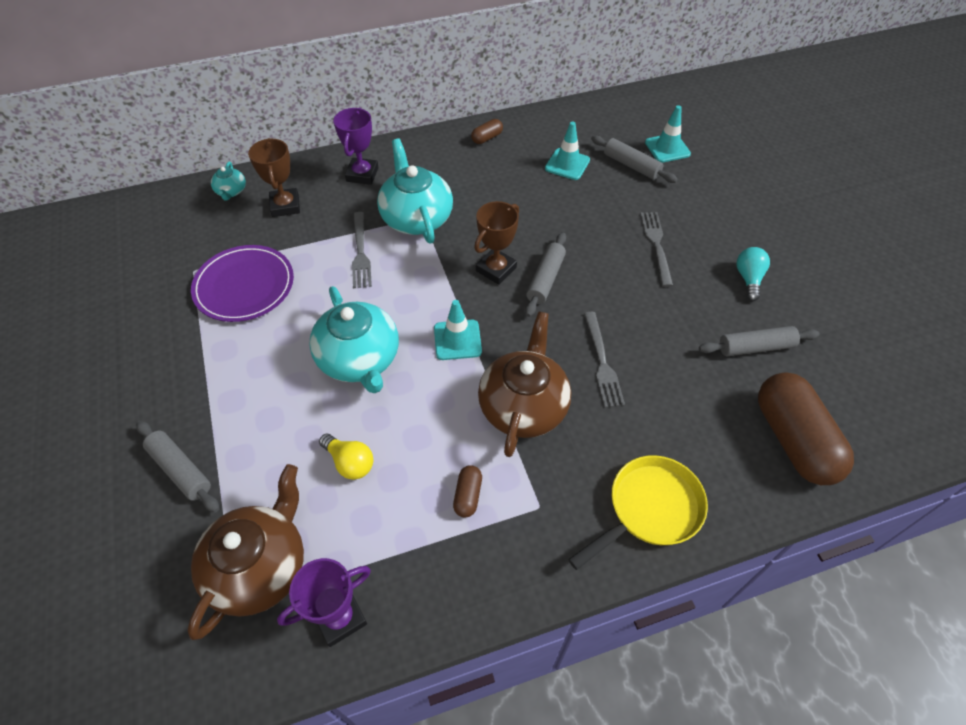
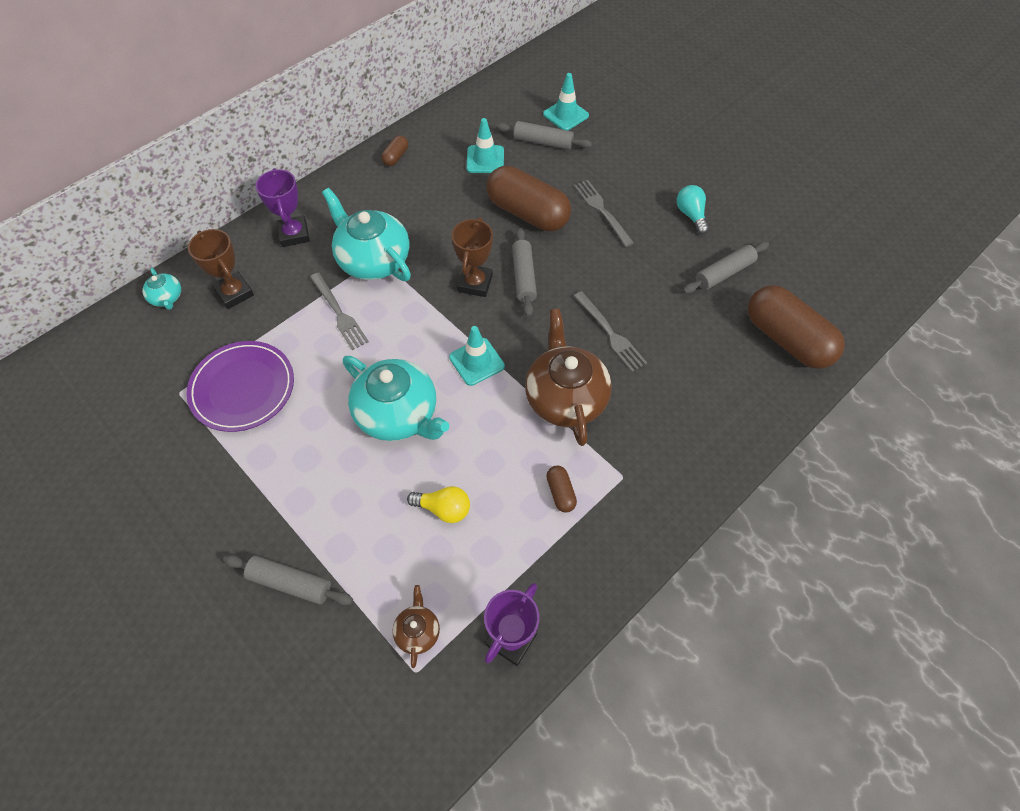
camera: 25 degrees left, 5 degrees up
(260, 567) = (418, 631): brown teapot -> brown teapot, size x0.47
(581, 223) = (527, 213): none -> brown capsule
(649, 509) = (708, 441): yellow pan -> none

